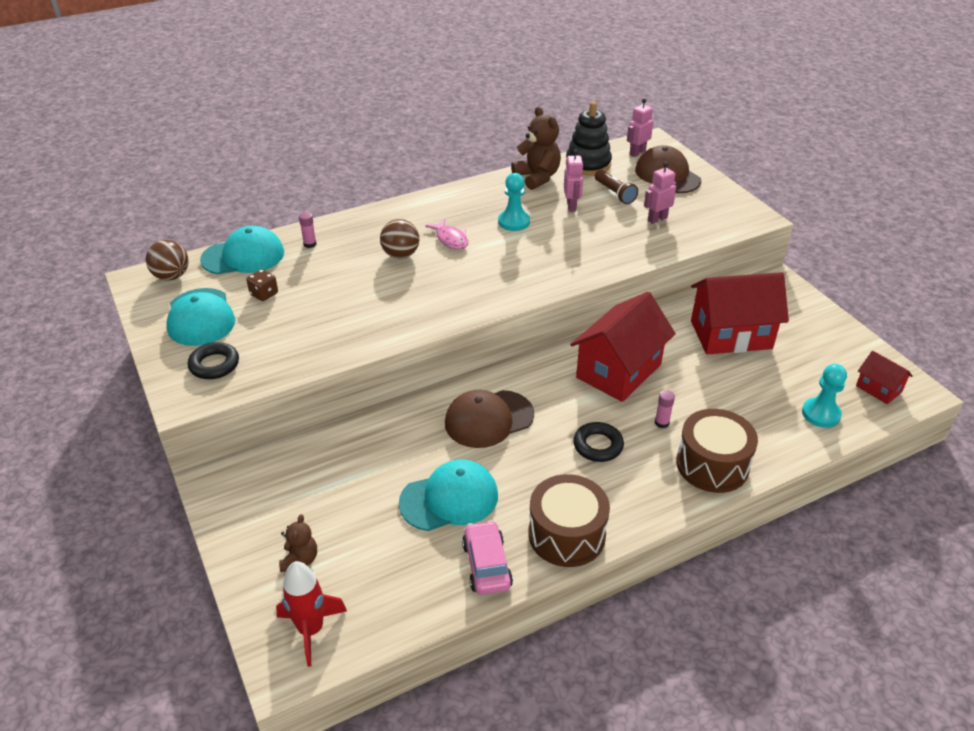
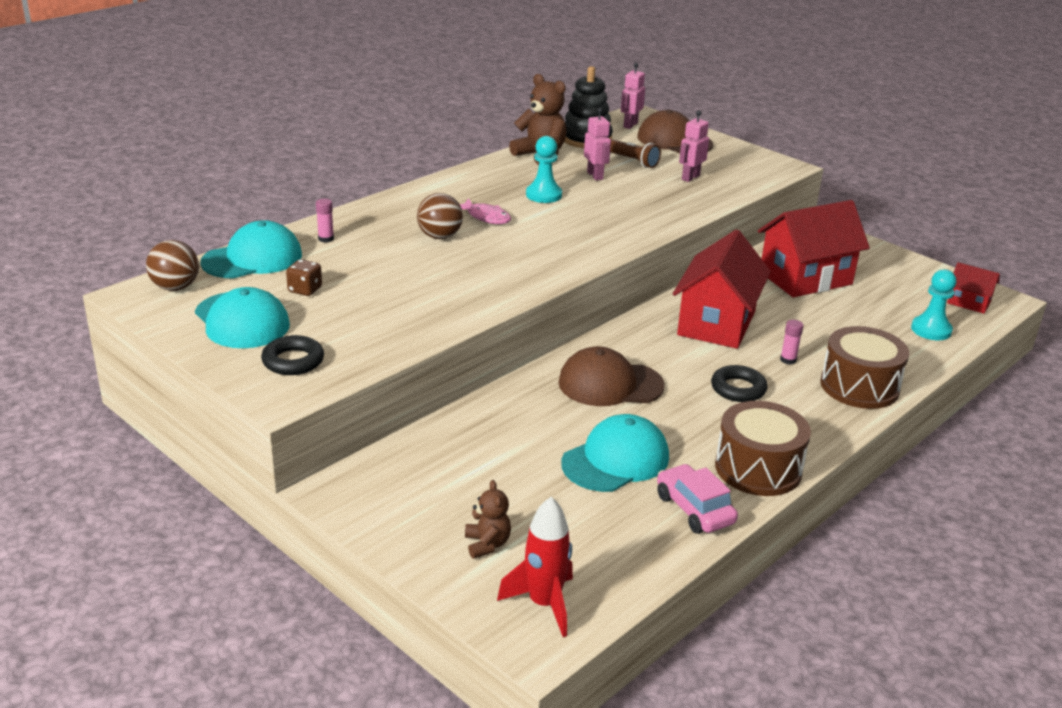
camera: 20 degrees left, 10 degrees down
(489, 419) = (610, 384): brown cap -> brown cap turned 45 degrees clockwise

